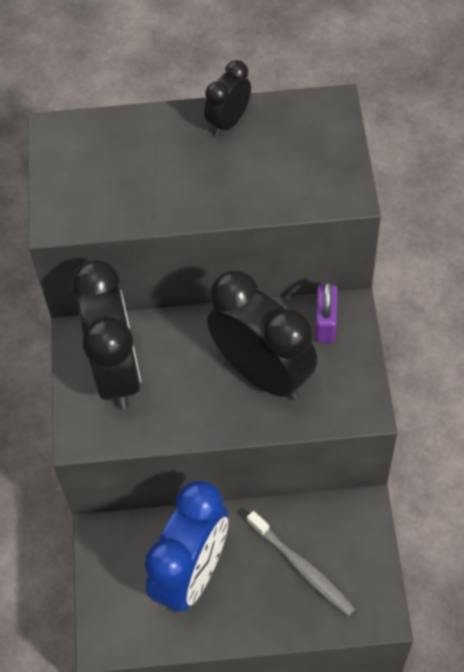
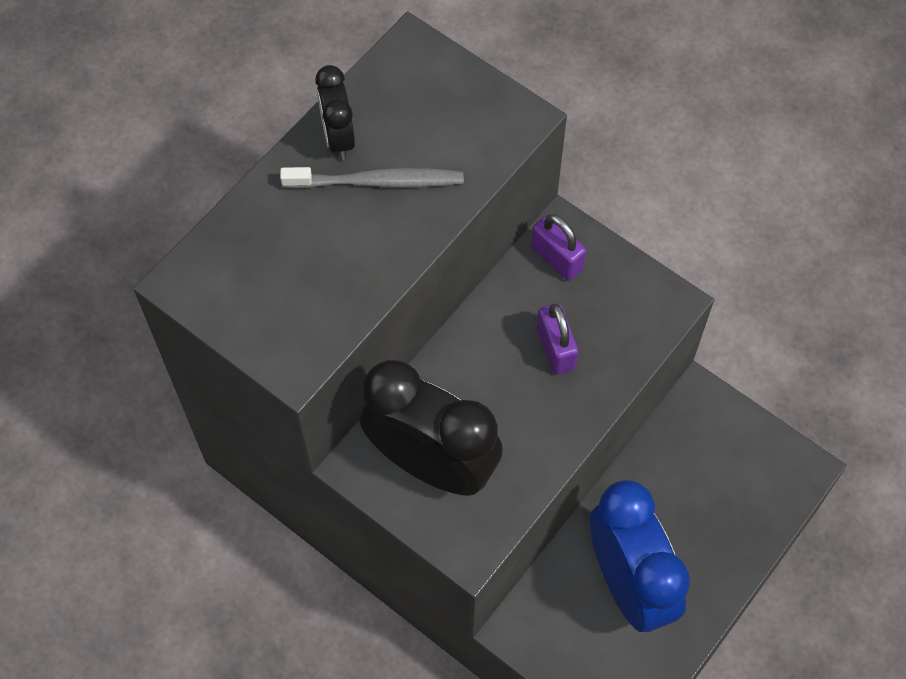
camera: 50 degrees left, 5 degrees up
(262, 373) = (555, 349): black clock -> purple padlock
(302, 568) = (707, 491): grey toothbrush -> grey toothbrush (378, 182)

